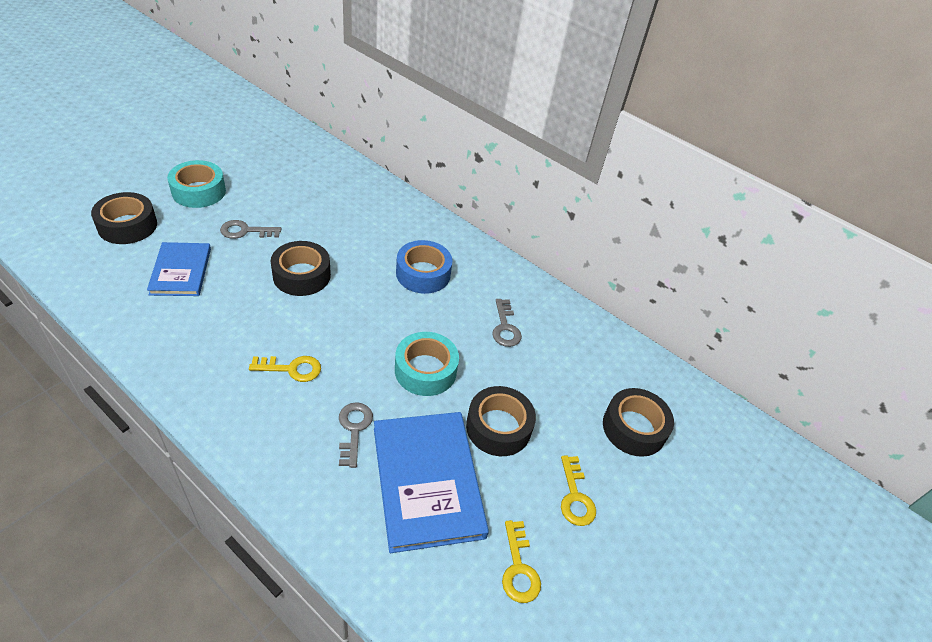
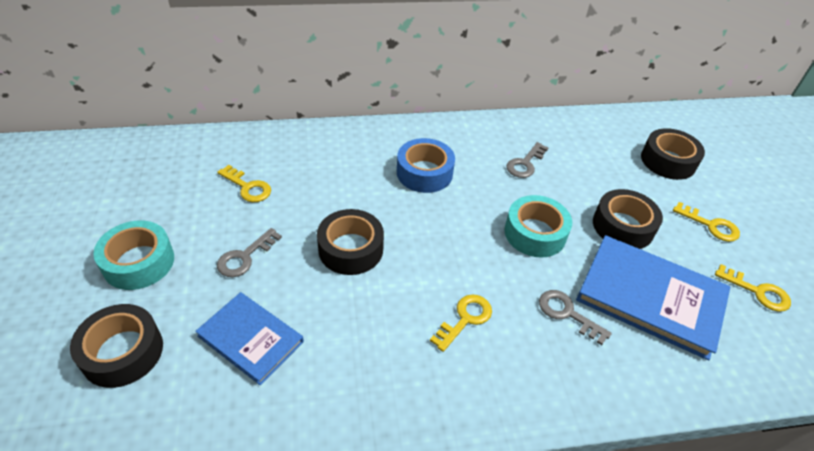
camera: 45 degrees left, 0 degrees up
(309, 197) = (248, 187): none -> yellow key
(505, 327) = (525, 163): grey key -> grey key turned 90 degrees clockwise

